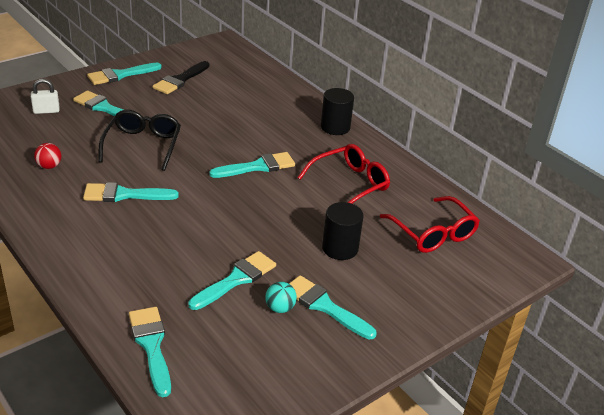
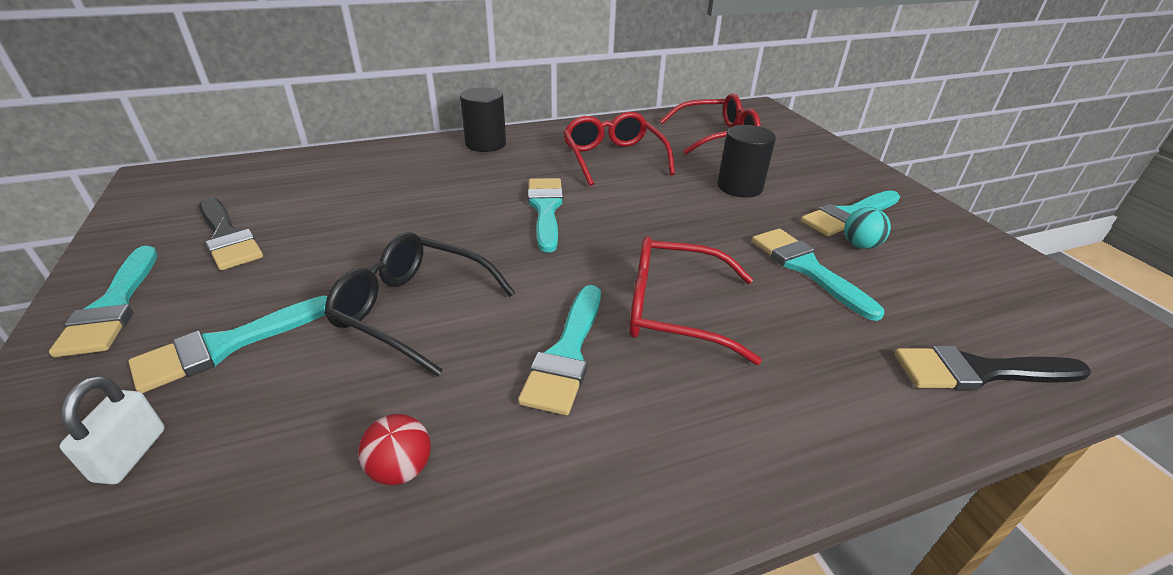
camera: 70 degrees left, 0 degrees up
(151, 345) = (979, 372): turquoise brush -> black brush
(170, 226) = (674, 310): none -> red glasses

